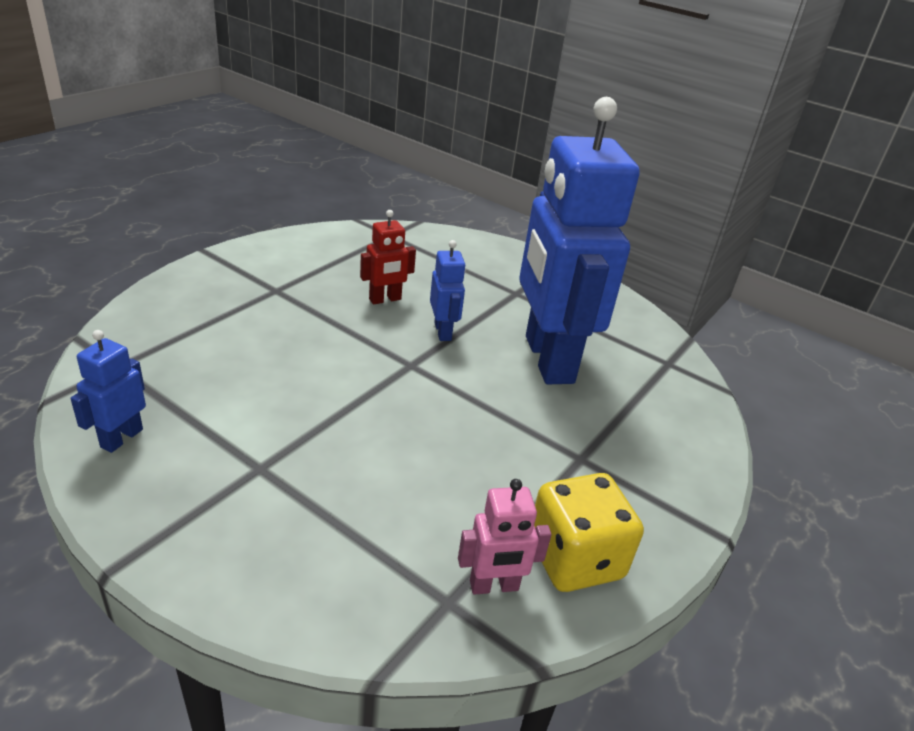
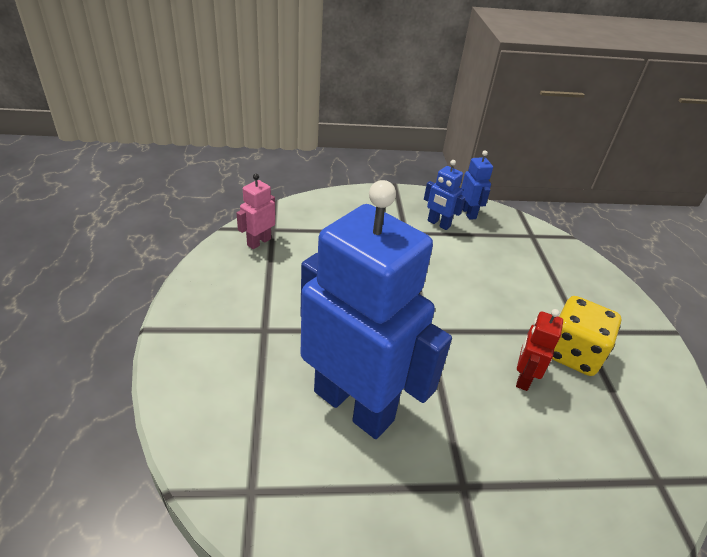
camera: 140 degrees right, 5 degrees up
(443, 332) = (448, 375): blue robot -> blue robot (438, 224)
(575, 558) = (230, 271): yellow dice -> yellow dice (572, 353)

